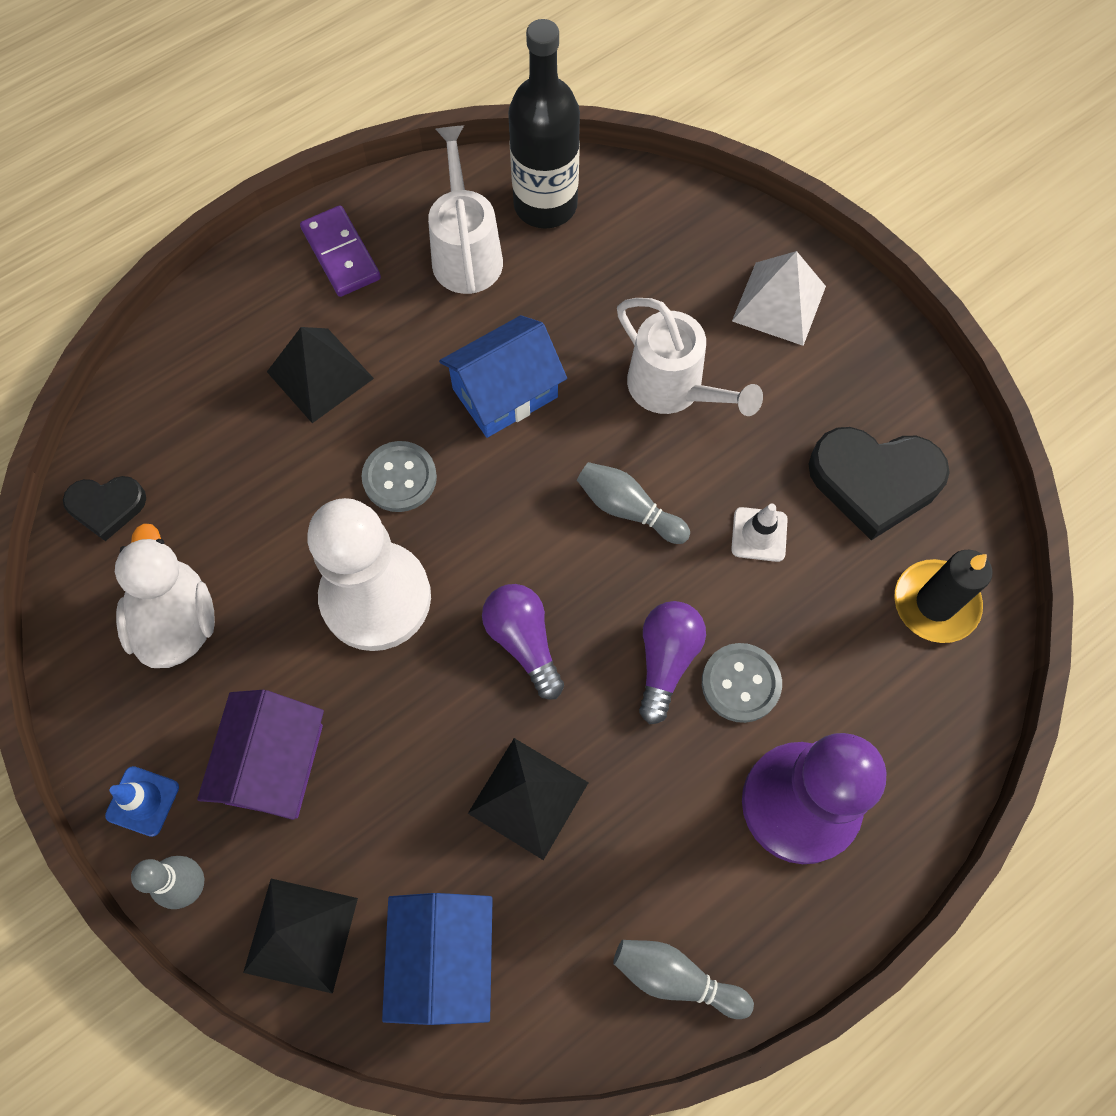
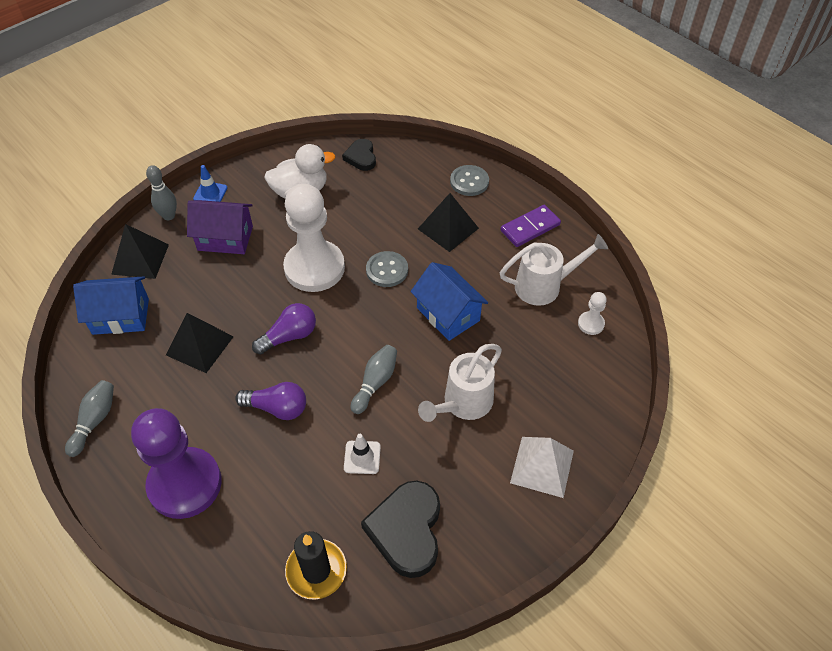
camera: 85 degrees right, 15 degrees down
(545, 205) = (591, 324): black bottle -> white pawn
(740, 683) = (261, 449): grey button -> grey button (469, 182)

